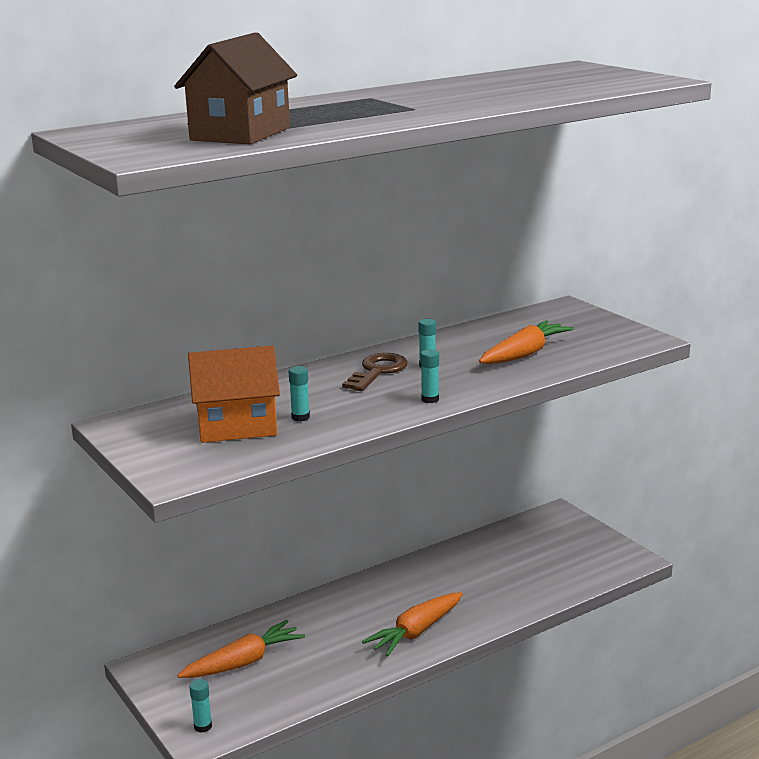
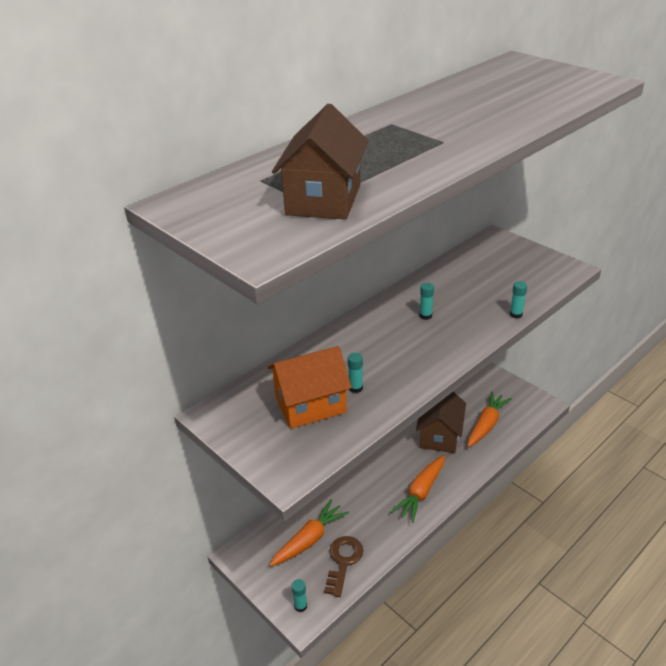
camera: 10 degrees left, 15 degrees up
(378, 371) = (391, 326): brown key -> brown key (343, 561)
(430, 399) = (444, 355): turquoise glue stick -> turquoise glue stick (516, 314)
(469, 576) = (439, 435): none -> brown house
(524, 354) = (491, 295): orange carrot -> orange carrot (486, 424)

